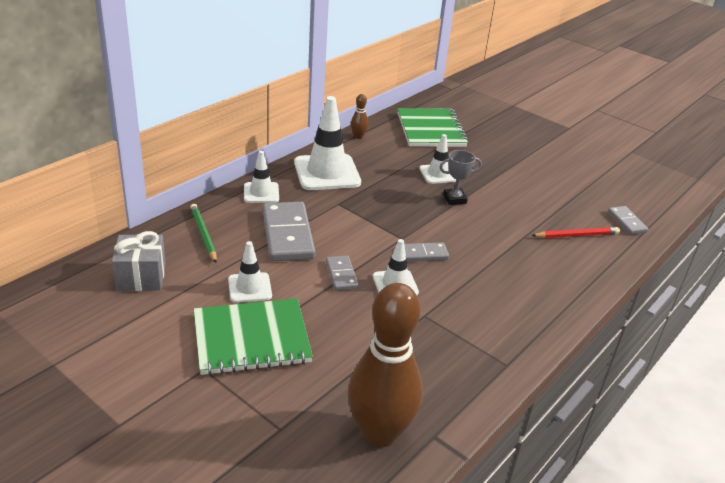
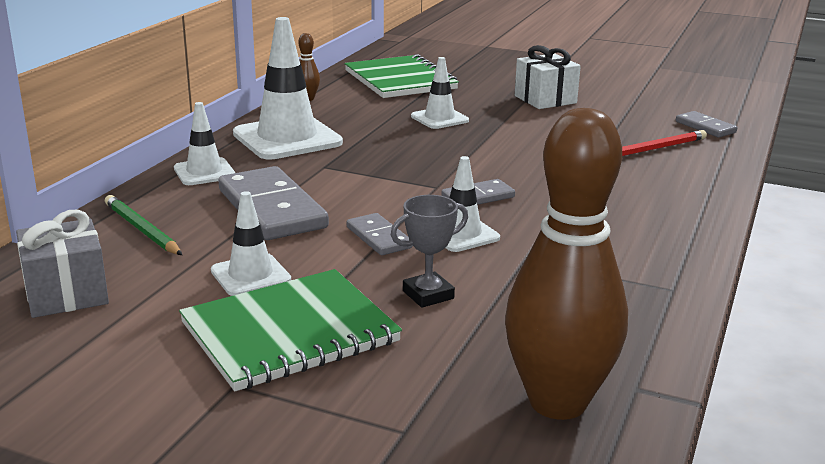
camera: 15 degrees left, 10 degrees down
(454, 199) = (478, 138): grey trophy -> grey trophy (428, 295)
(524, 170) = (545, 99): none -> white gift

